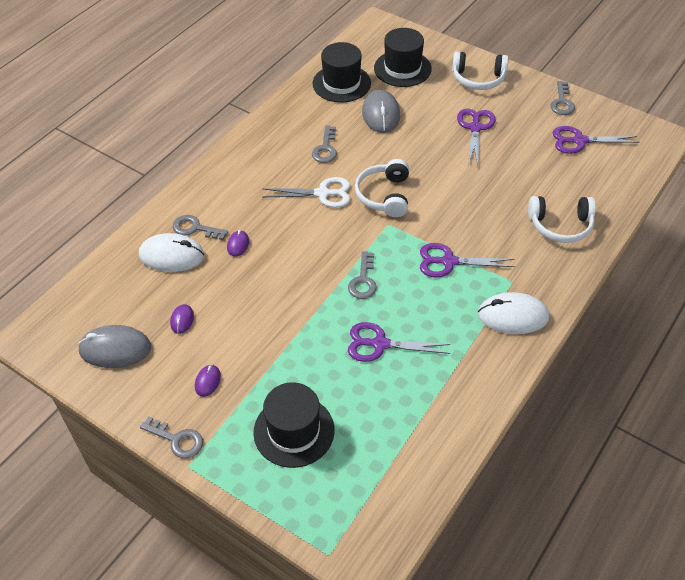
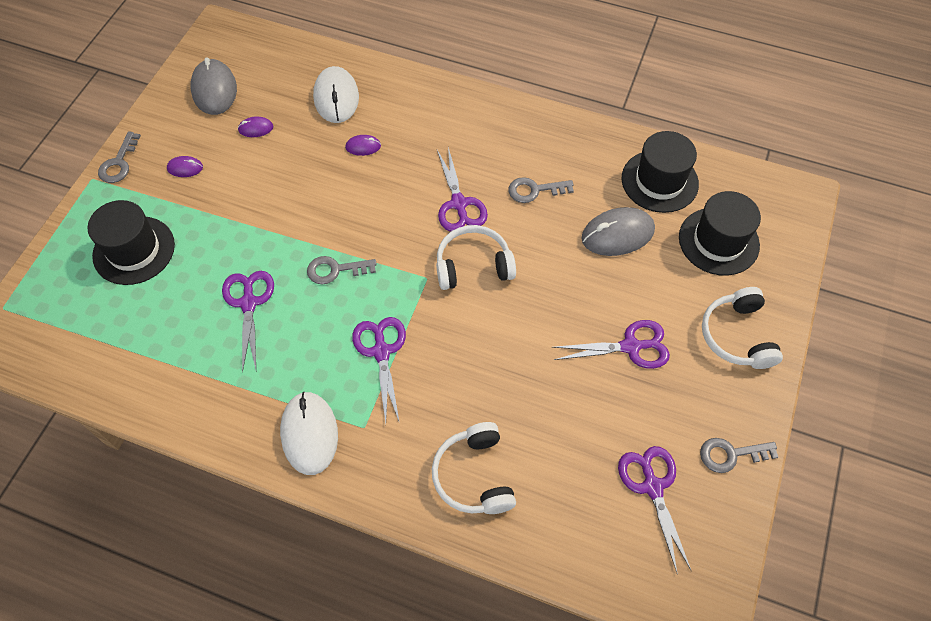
camera: 75 degrees right, 10 degrees up
(195, 228) = (377, 106): grey key -> none
(323, 193) = (459, 204): white scissors -> purple scissors

